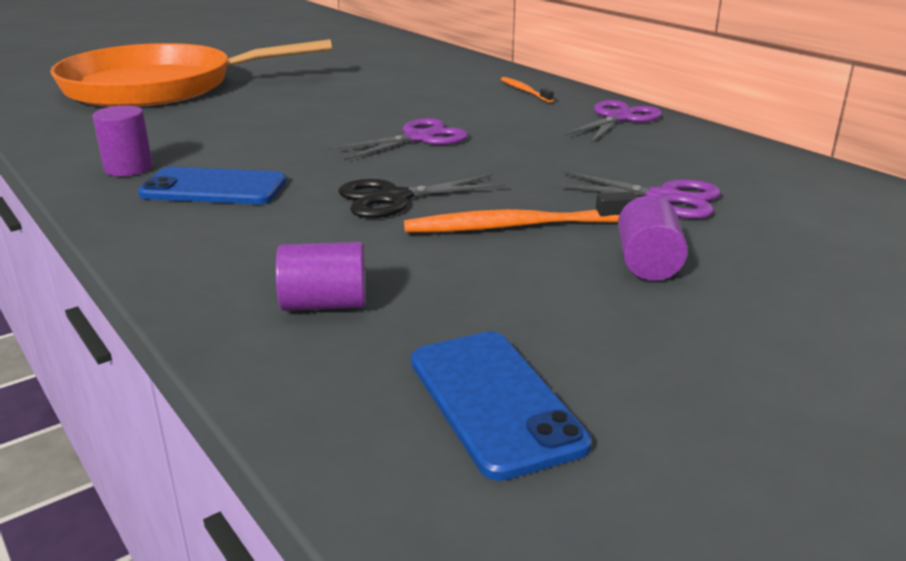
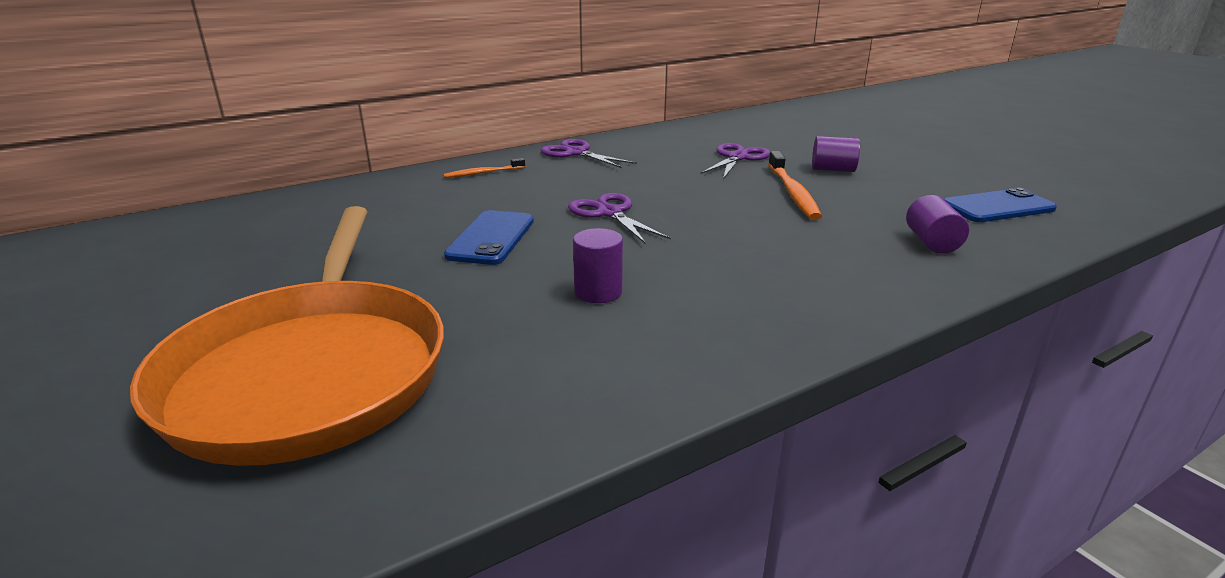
camera: 85 degrees left, 0 degrees up
(128, 168) = (688, 345): purple cylinder -> purple cylinder (598, 292)
(214, 188) = (741, 292): blue phone -> blue phone (491, 238)
(394, 198) = (752, 223): black scissors -> none

